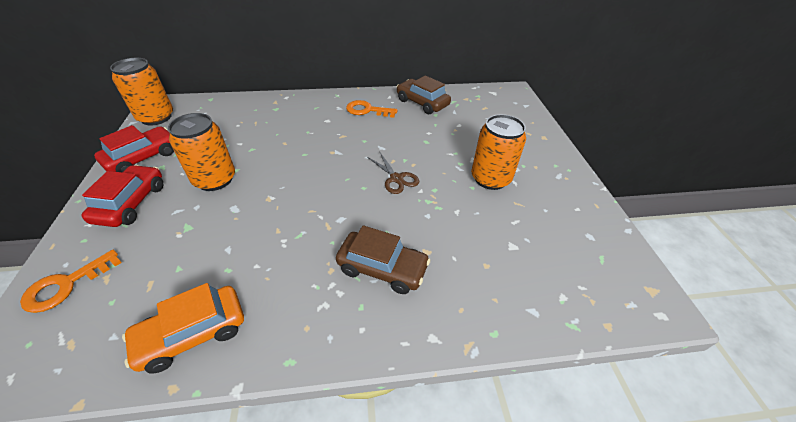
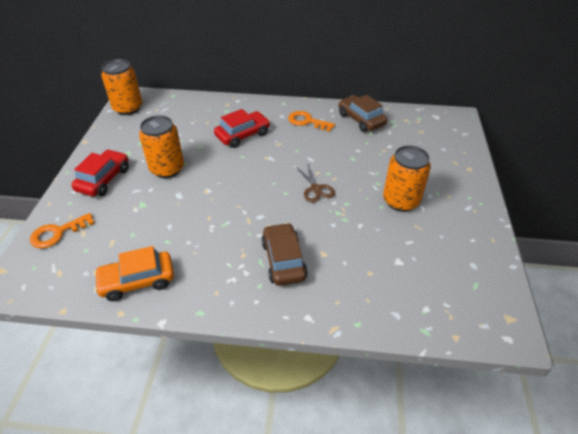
camera: 15 degrees right, 0 degrees up
(143, 158) = (115, 143): red car -> red car (243, 135)
(382, 268) = (283, 260): brown car -> brown car turned 135 degrees counterclockwise

